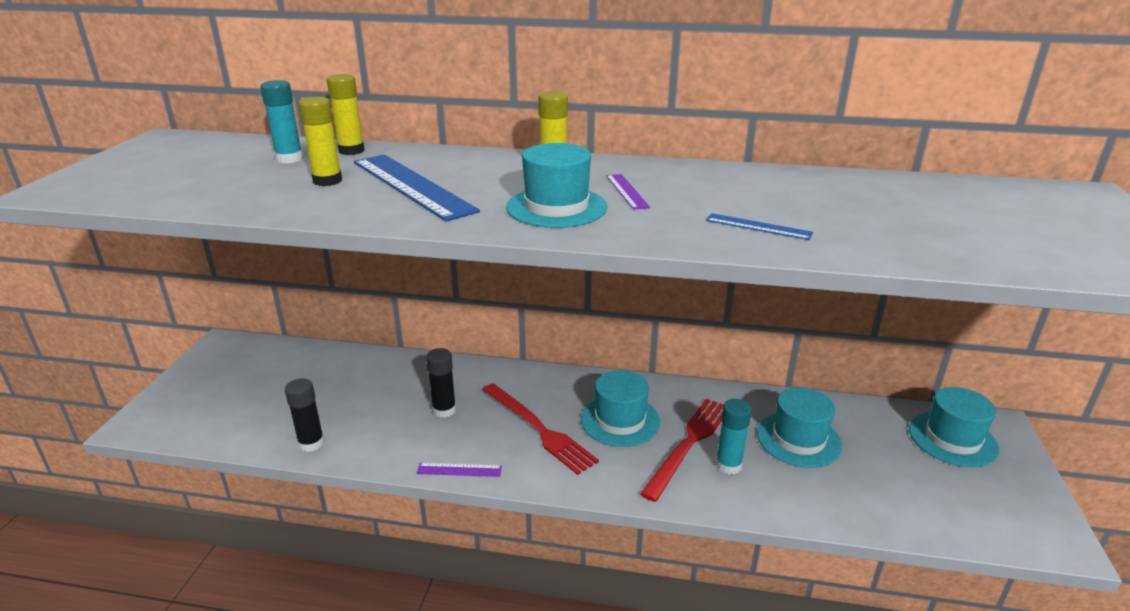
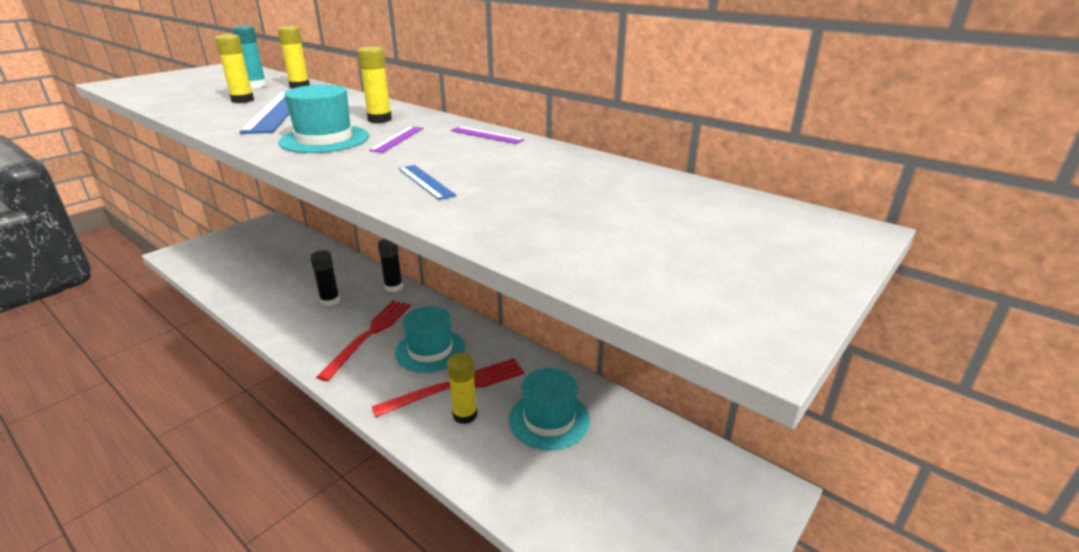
camera: 30 degrees right, 0 degrees up
(311, 443) = (235, 294): black glue stick -> black glue stick (393, 287)
(459, 470) = (288, 342): purple ruler -> purple ruler (486, 135)
(539, 429) = (369, 335): red fork -> red fork turned 150 degrees counterclockwise
(728, 465) = (465, 415): turquoise glue stick -> yellow glue stick
(952, 439) = (700, 481): turquoise hat -> none

